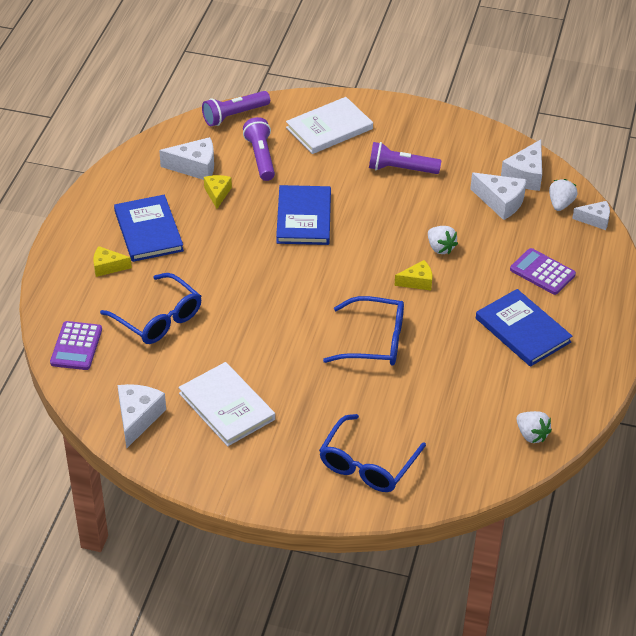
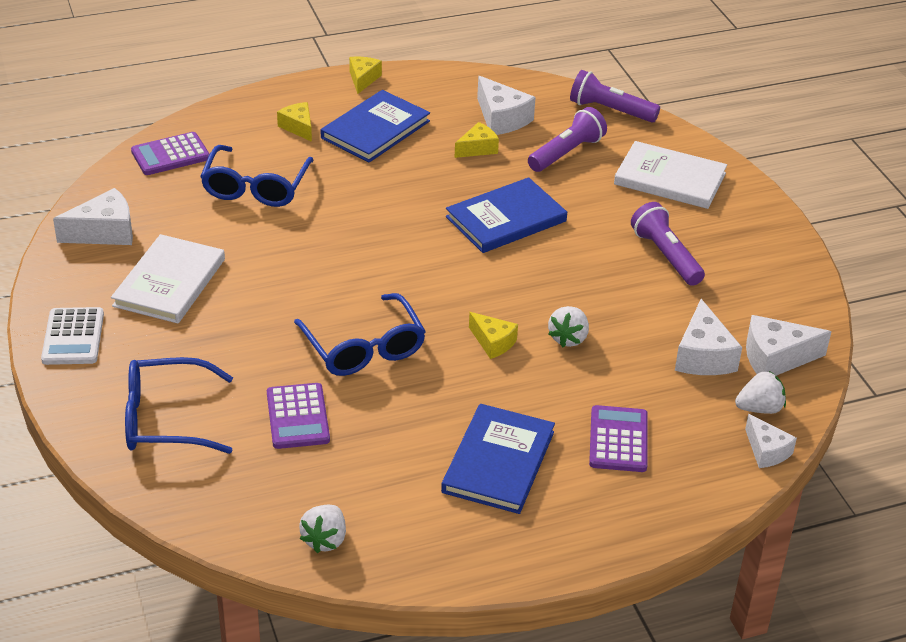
camera: 55 degrees right, 5 degrees down
(81, 209) = (363, 79): none -> yellow cheese
(243, 479) = (73, 337): none -> white calculator
(415, 400) = (297, 417): none -> purple calculator

